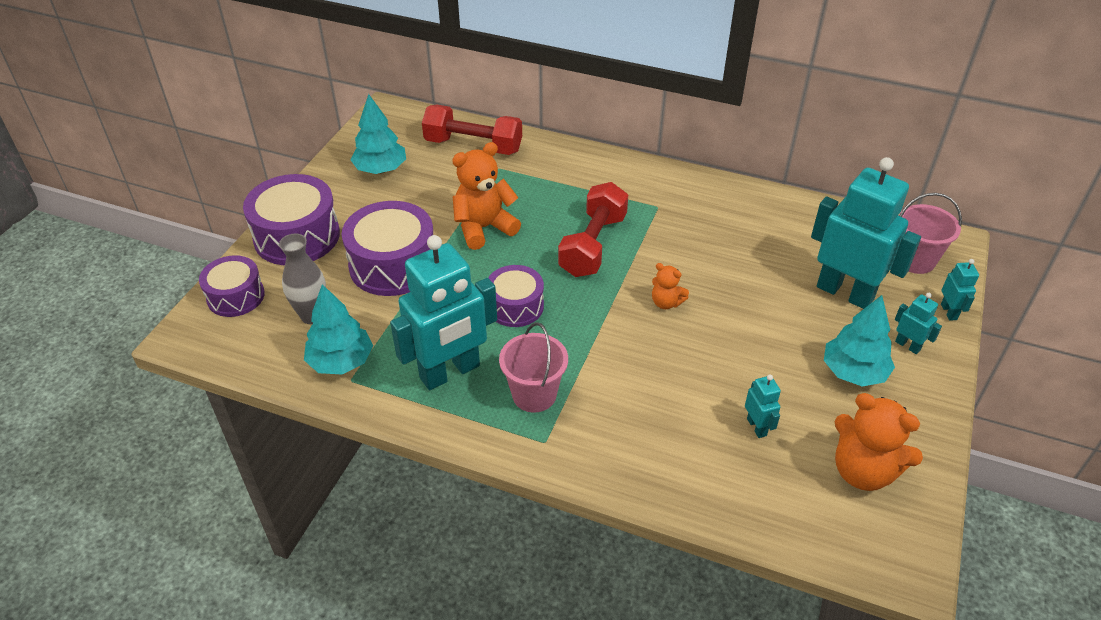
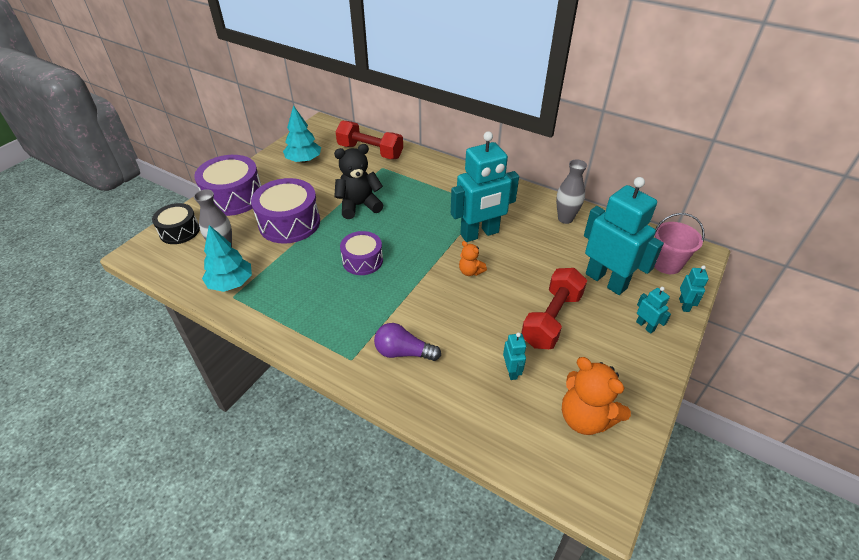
camera: 10 degrees right, 0 degrees up
(235, 296) = (179, 231): purple drum -> black drum
(450, 372) = (302, 300): turquoise robot -> turquoise robot (480, 234)
(484, 228) = (359, 205): orange teddy bear -> black teddy bear
(534, 395) = (355, 324): pink bucket -> none
(593, 245) = (430, 225): red dumbbell -> red dumbbell (551, 319)
(610, 422) = (403, 352): none -> purple light bulb
(771, 214) = (565, 219): none -> grey vase
(853, 372) = (597, 340): turquoise tree -> none

